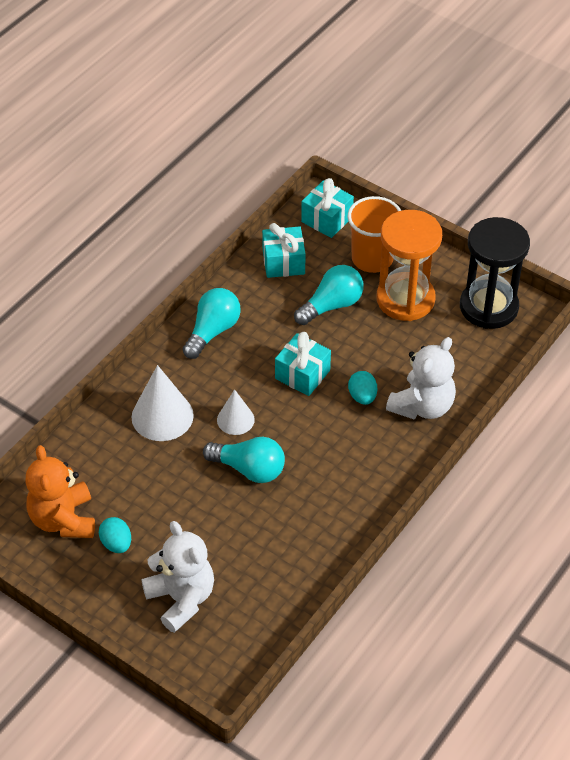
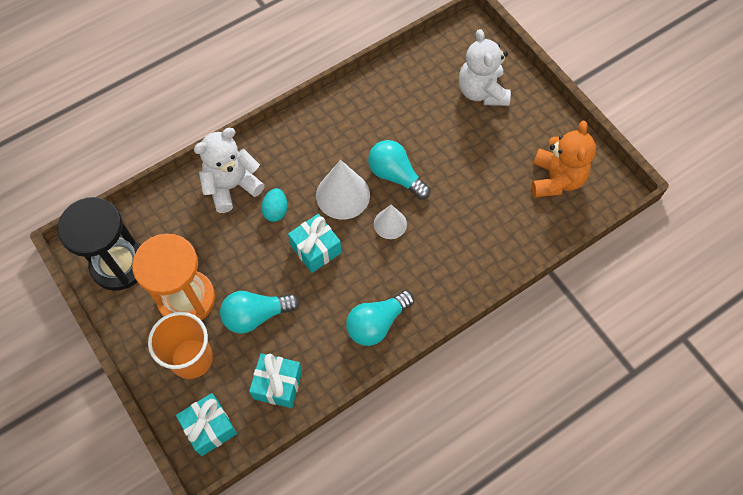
camera: 160 degrees left, 15 degrees up
(116, 544) = (519, 147): turquoise egg -> none
(162, 416) = (450, 247): white cone -> white cone (343, 195)

